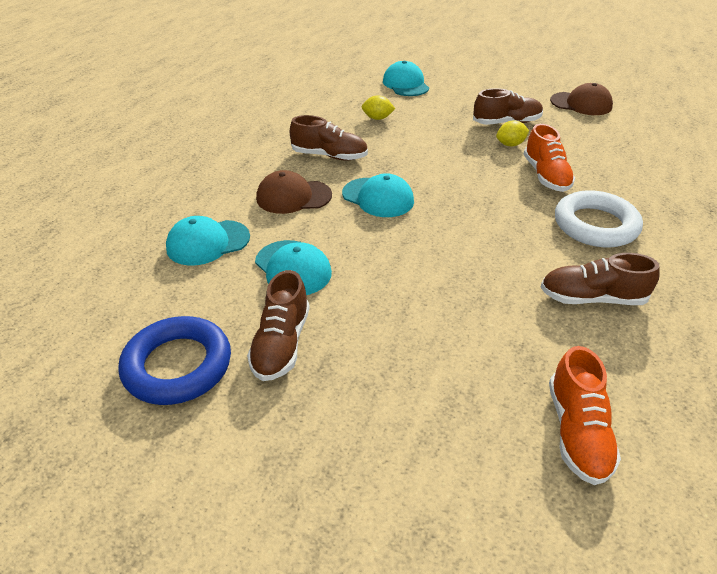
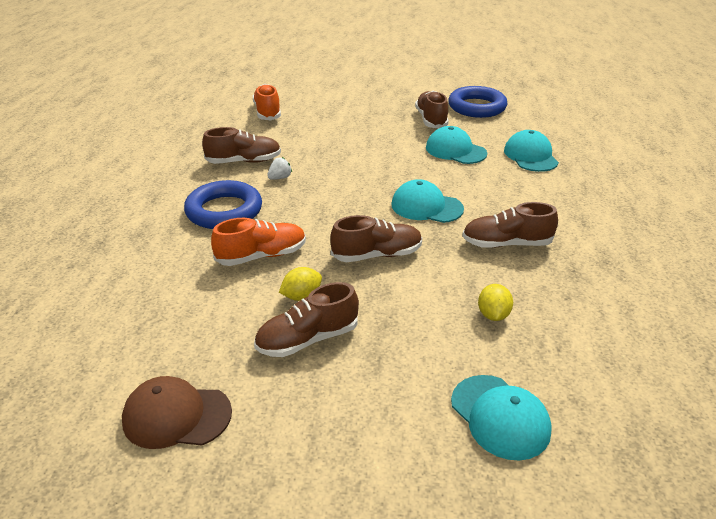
camera: 165 degrees right, 5 degrees down
(208, 242) = (530, 156): turquoise cap -> turquoise cap turned 60 degrees counterclockwise
(293, 197) = (502, 196): brown cap -> none
(377, 118) = (493, 315): yellow lemon -> yellow lemon turned 75 degrees counterclockwise
(444, 163) = (377, 255): none -> brown shoe
(537, 260) = (280, 178): none -> white strawberry
(546, 176) = (262, 256): orange shoe -> orange shoe turned 90 degrees clockwise
(595, 225) = (224, 211): white ring -> blue ring

